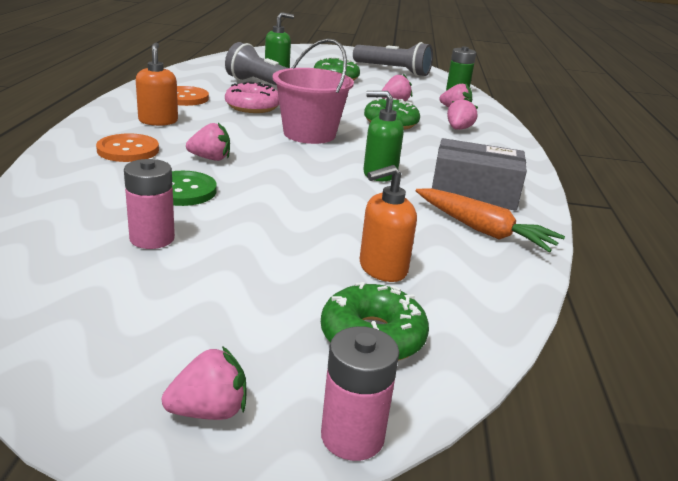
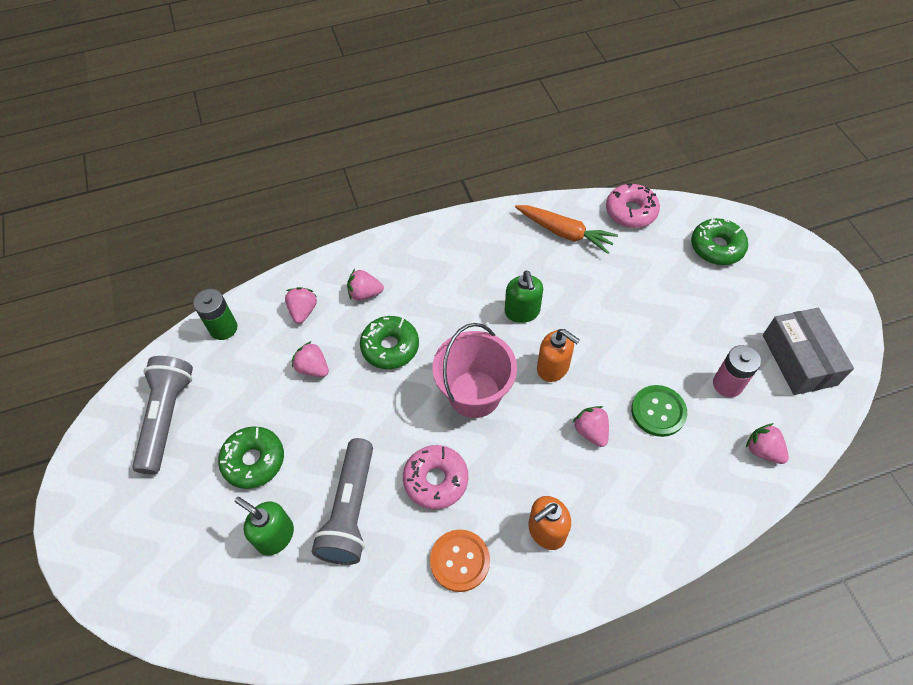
camera: 110 degrees left, 30 degrees up
(128, 150) = (628, 500): orange button -> none
(209, 411) = (811, 279): pink strawberry -> pink strawberry (763, 450)
(352, 436) = (779, 232): pink battery -> none
(382, 269) = (655, 264): orange soap dispenser -> orange soap dispenser (553, 368)
(474, 192) = (507, 250): grey box -> grey box (799, 360)
(483, 230) = (564, 233): orange carrot -> orange carrot turned 105 degrees clockwise
(499, 290) = (631, 211): none -> pink donut

